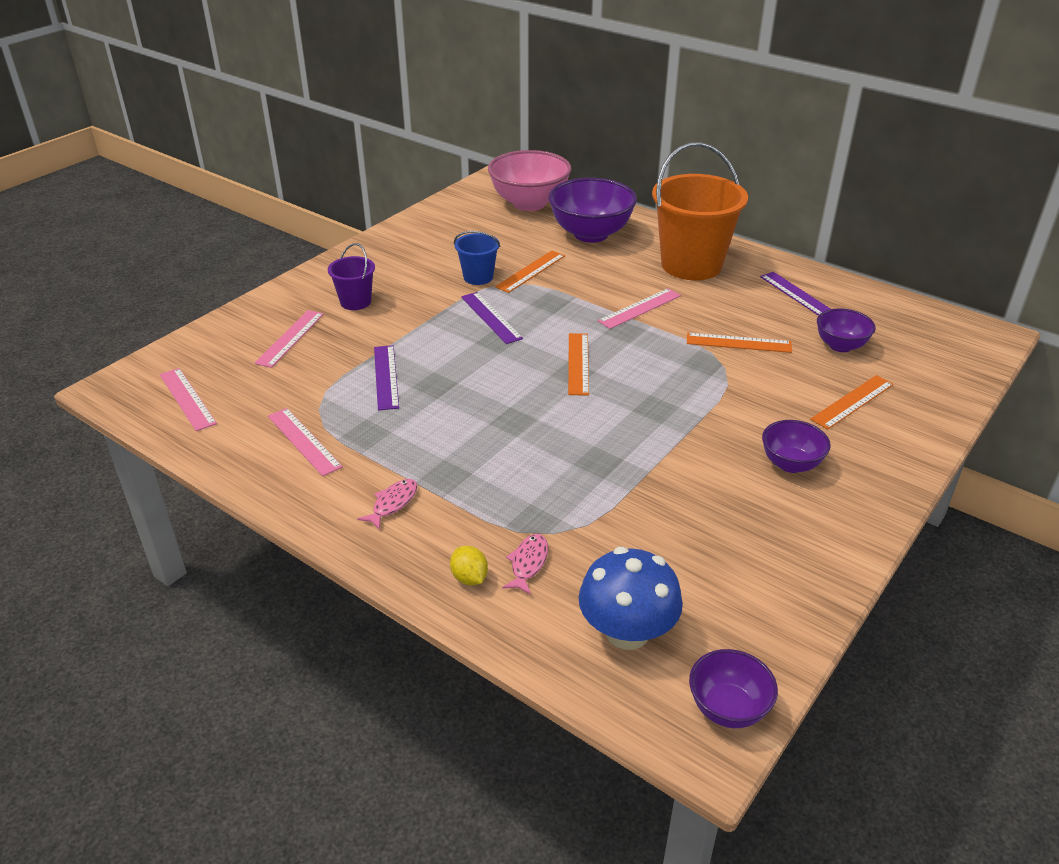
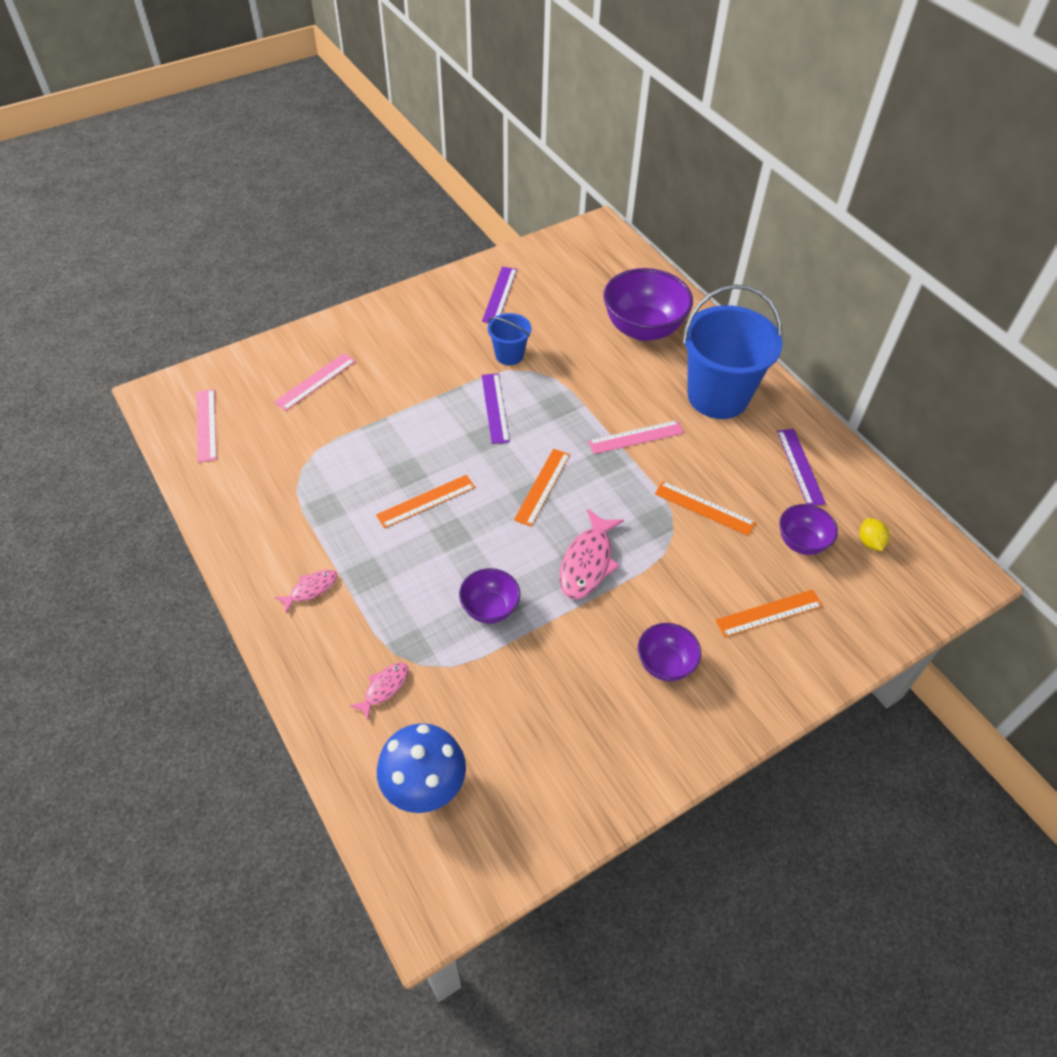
camera: 20 degrees right, 15 degrees up
(304, 441) = (274, 500): pink ruler -> none
(355, 302) = (388, 354): purple bucket -> none
(386, 377) = (371, 450): purple ruler -> purple ruler (500, 295)
(469, 578) = (331, 685): yellow lemon -> yellow lemon (869, 542)
(529, 203) = (606, 272): pink bowl -> none
(530, 271) = (560, 361): orange ruler -> orange ruler (426, 501)
(662, 408) = (587, 562): none -> pink fish
(691, 265) = (717, 396): orange bucket -> blue bucket
(728, 708) = (461, 887): purple bowl -> purple bowl (490, 608)

